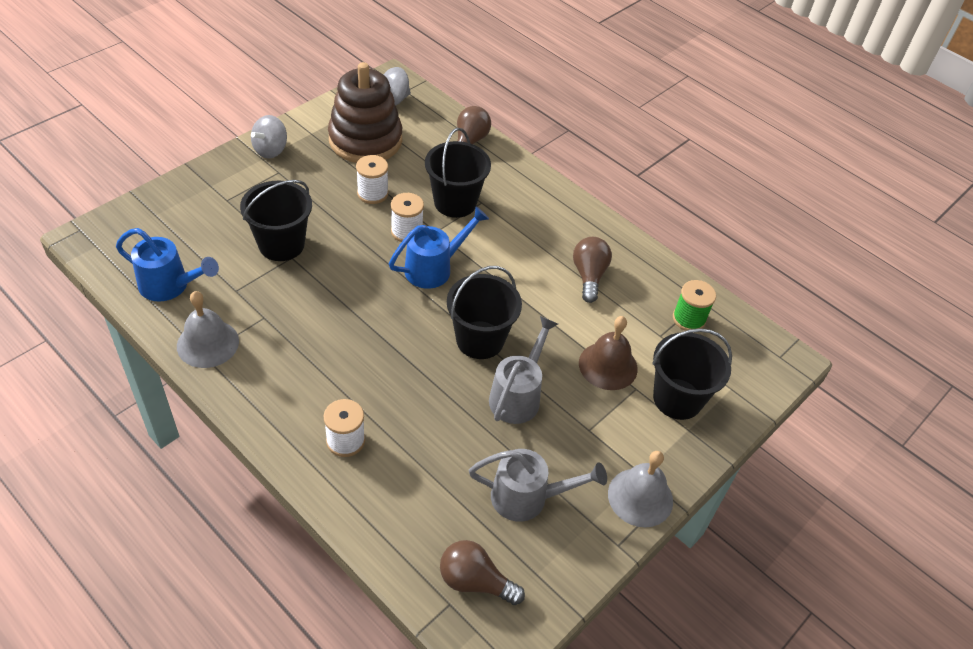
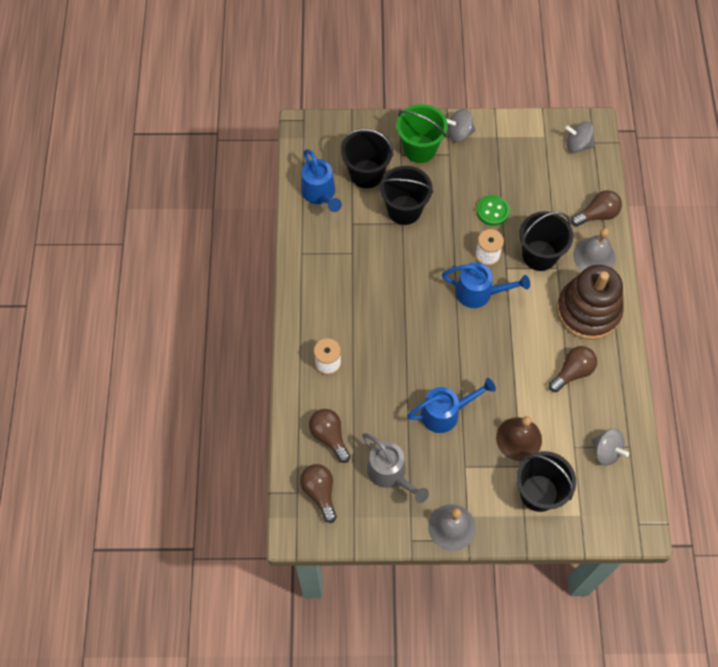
camera: 50 degrees right, 15 degrees up
(208, 343) = (309, 247): grey bell -> grey bell (594, 256)
(242, 184) = (419, 149): none -> green bucket
(365, 140) = (527, 166): brown stacking toy -> brown stacking toy (588, 311)
(372, 193) = (492, 211): white spool -> green button
(424, 513) = (329, 436): none -> brown light bulb
(480, 340) = (459, 361): black bucket -> black bucket (366, 174)
(518, 395) = (446, 413): grey watering can -> blue watering can
(689, 319) = (606, 451): green spool -> grey spinning top

